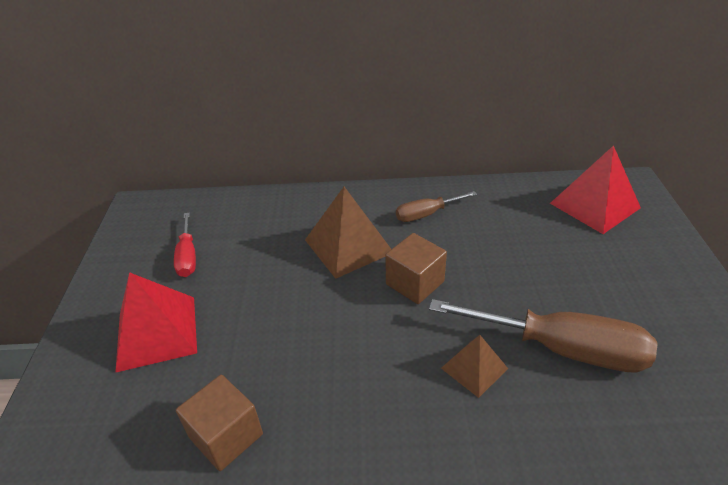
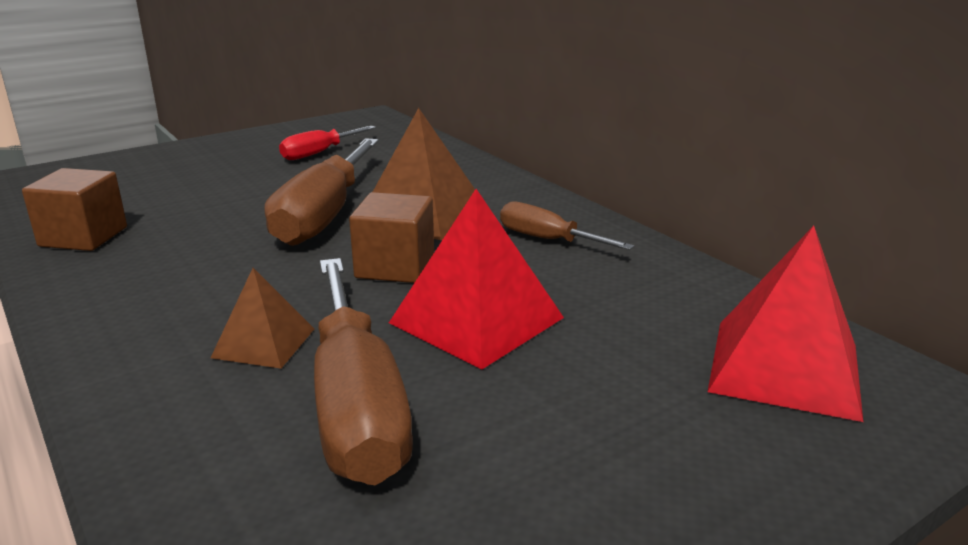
camera: 55 degrees right, 15 degrees down
(157, 332) = (202, 173): red pyramid -> red pyramid (476, 320)
(311, 289) = (324, 215): none -> brown screwdriver

